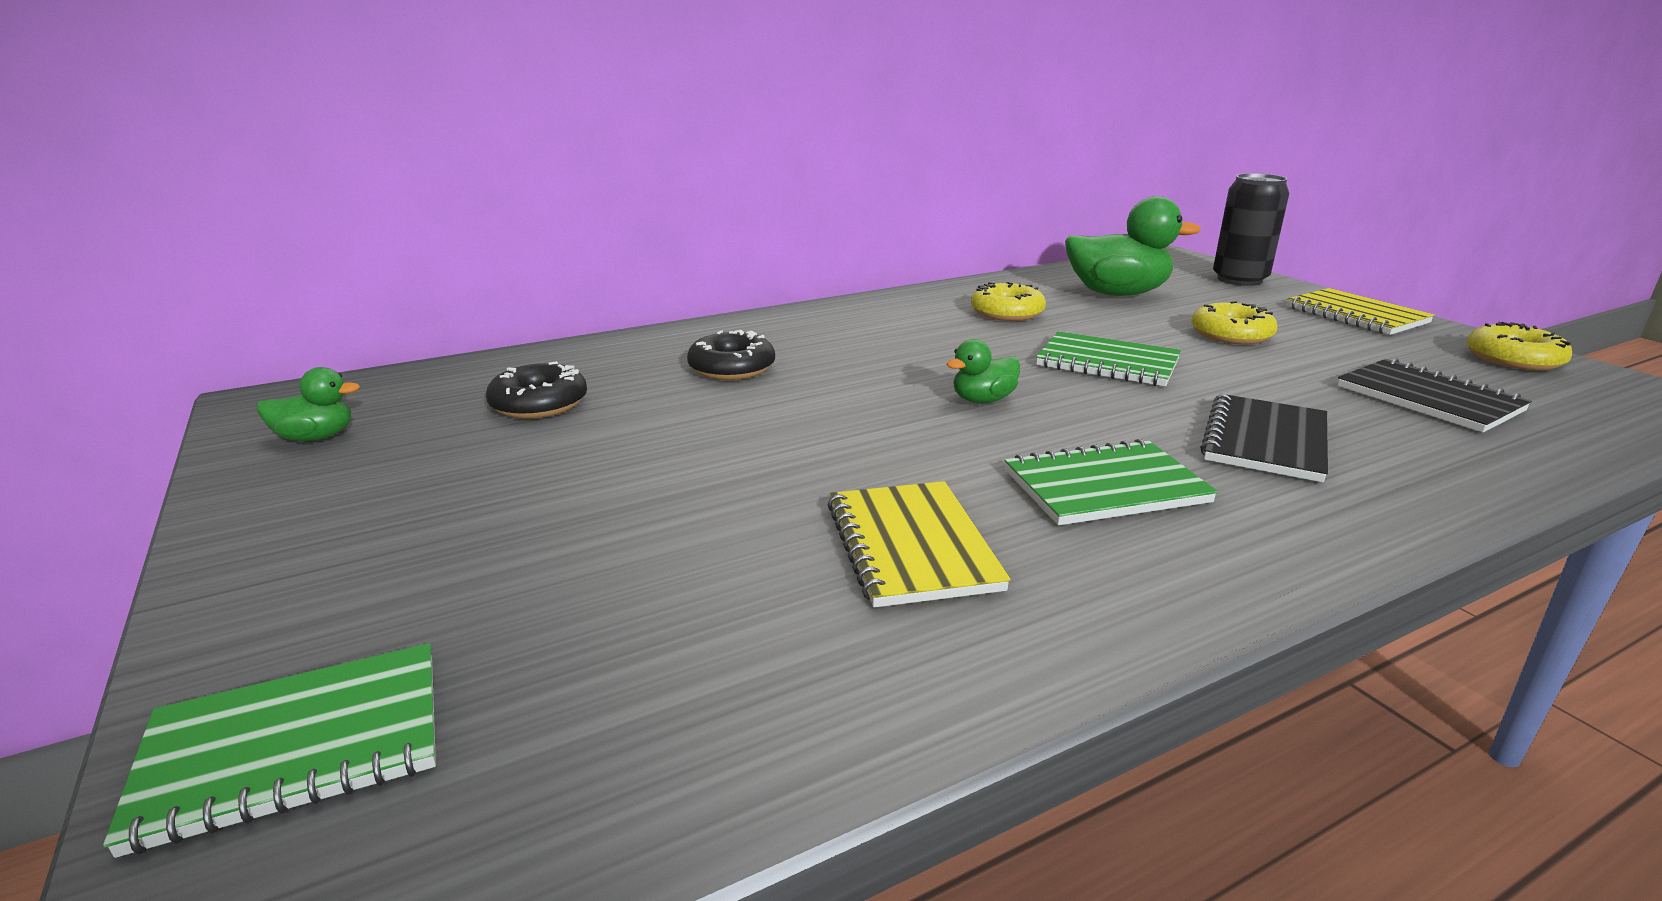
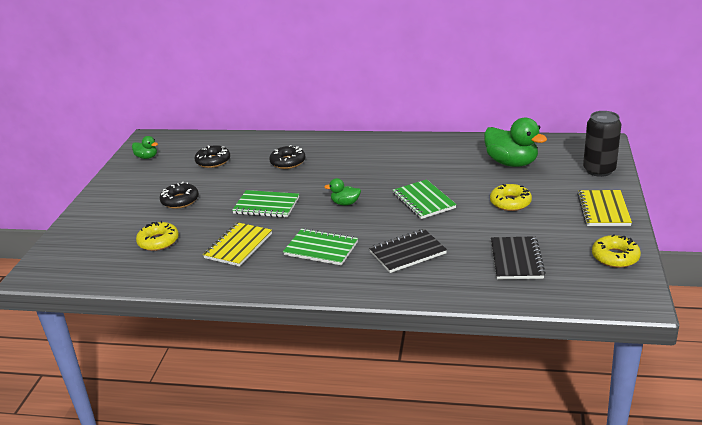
camera: 40 degrees right, 5 degrees up
(295, 747) = (73, 243): green notebook -> green notebook (266, 206)
(568, 499) = (180, 200): none -> black donut
(1007, 312) = (436, 161): yellow donut -> yellow donut (158, 241)

